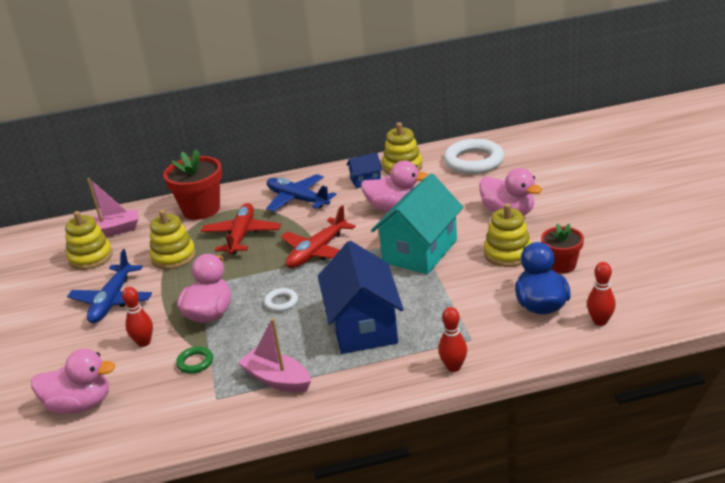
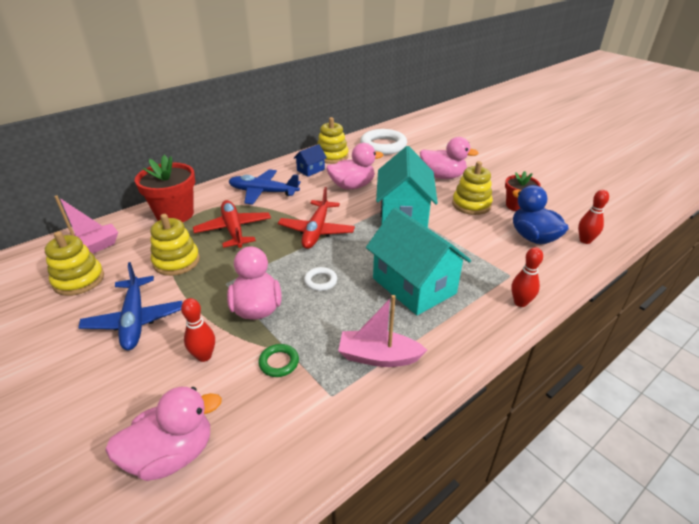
camera: 30 degrees left, 5 degrees up
(363, 326) = (414, 286): blue house -> turquoise house

